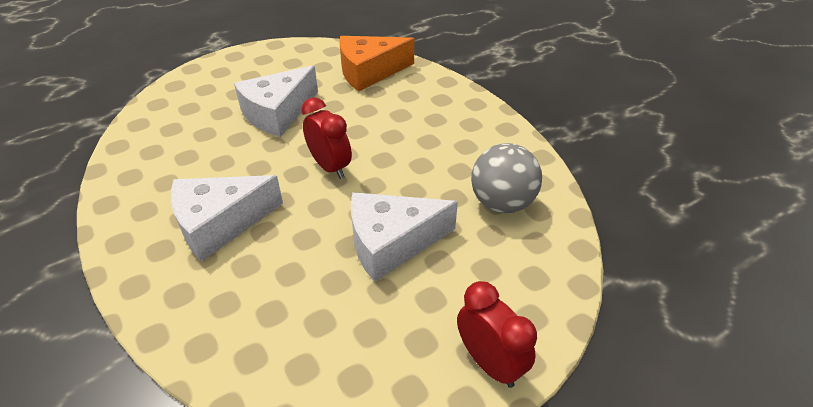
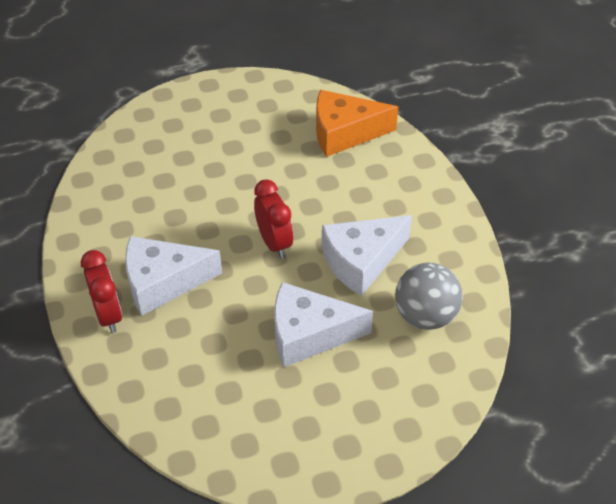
camera: 15 degrees right, 5 degrees up
(278, 113) = (238, 169): white cheese -> white cheese (361, 261)
(489, 363) = (356, 458): red clock -> red clock (108, 315)

